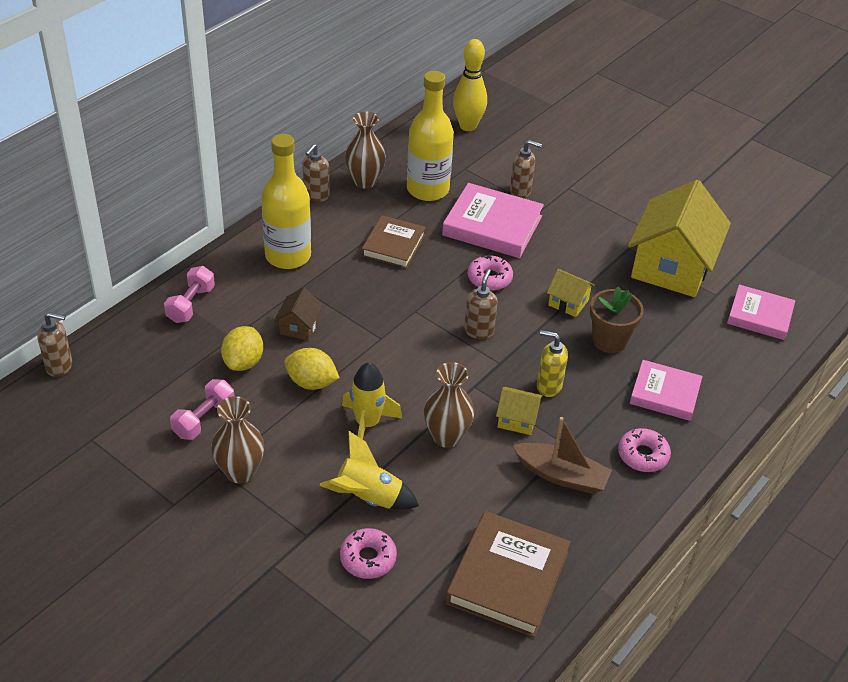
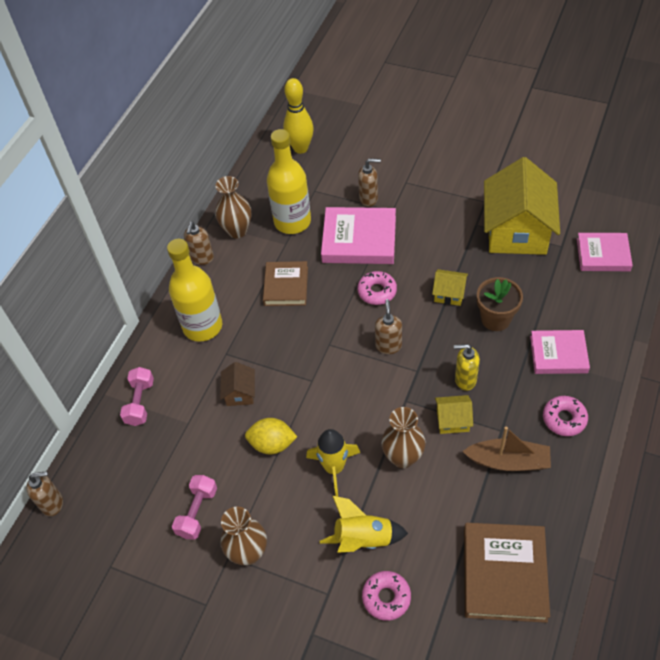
camera: 10 degrees left, 10 degrees up
(243, 362) = (207, 444): yellow lemon -> none

